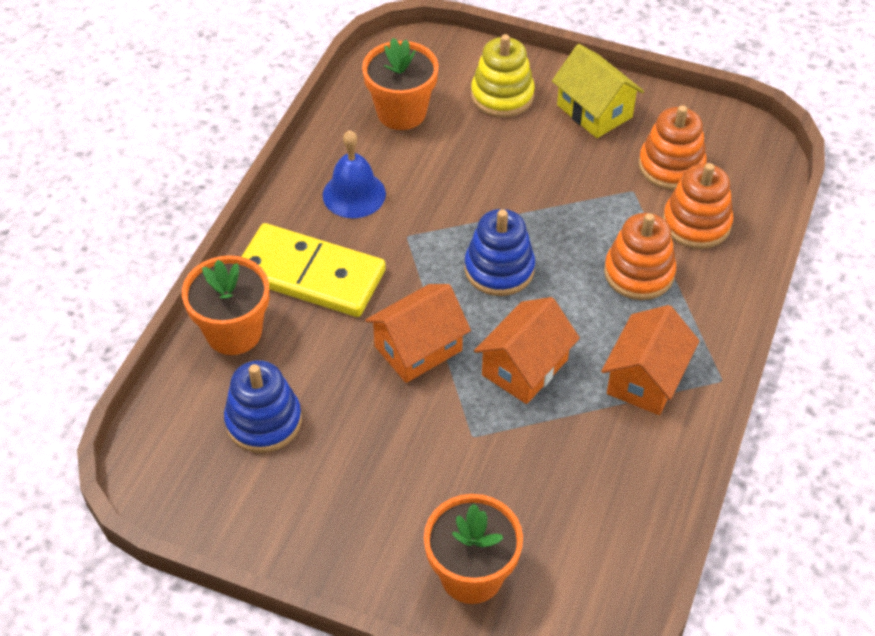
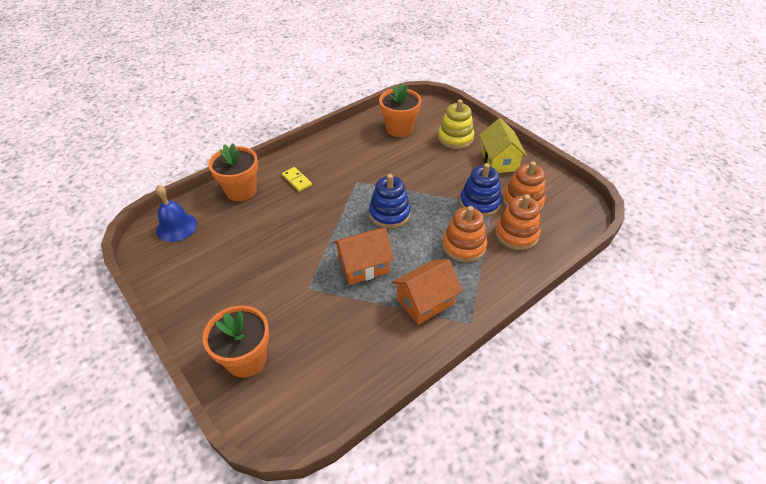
camera: 30 degrees right, 5 degrees down
(263, 421) = (218, 235): blue stacking toy -> blue stacking toy (479, 203)
(310, 275) = (297, 180): yellow domino -> yellow domino, size x0.42
(354, 194) = (347, 154): blue bell -> blue bell (176, 227)
(418, 348) = (318, 233): orange house -> none

